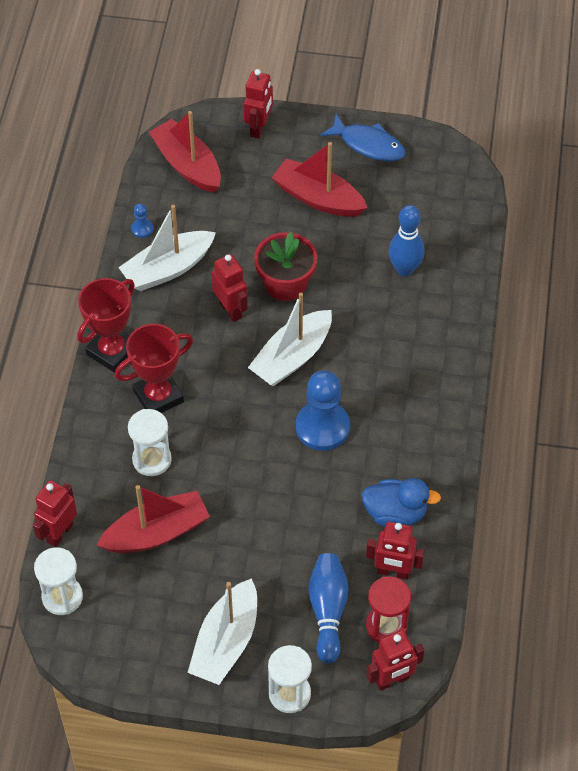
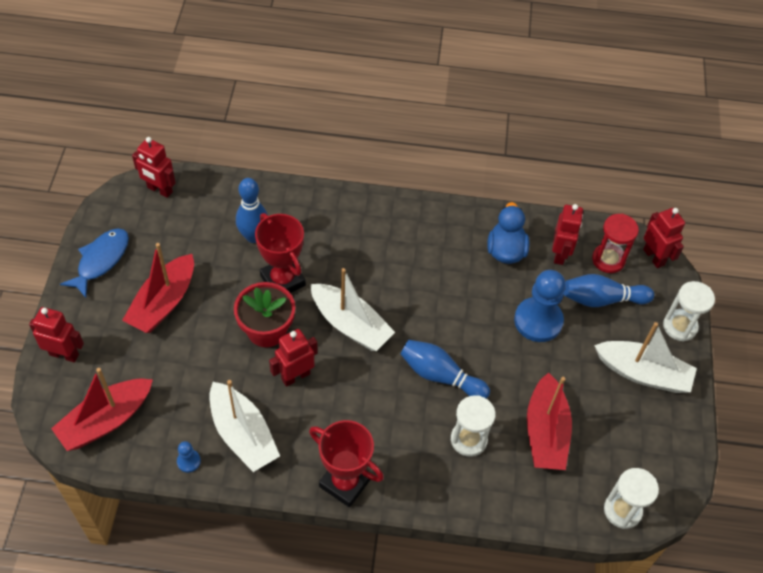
camera: 95 degrees left, 0 degrees up
(59, 533) = (556, 518): red robot -> red robot (159, 190)
(156, 532) = (545, 432): red boat -> red boat turned 150 degrees counterclockwise
(158, 396) = (397, 437): red trophy -> red trophy (282, 280)
(228, 437) = (440, 376): none -> blue bowling pin
(322, 427) = (425, 301): blue pawn -> blue pawn (538, 321)

